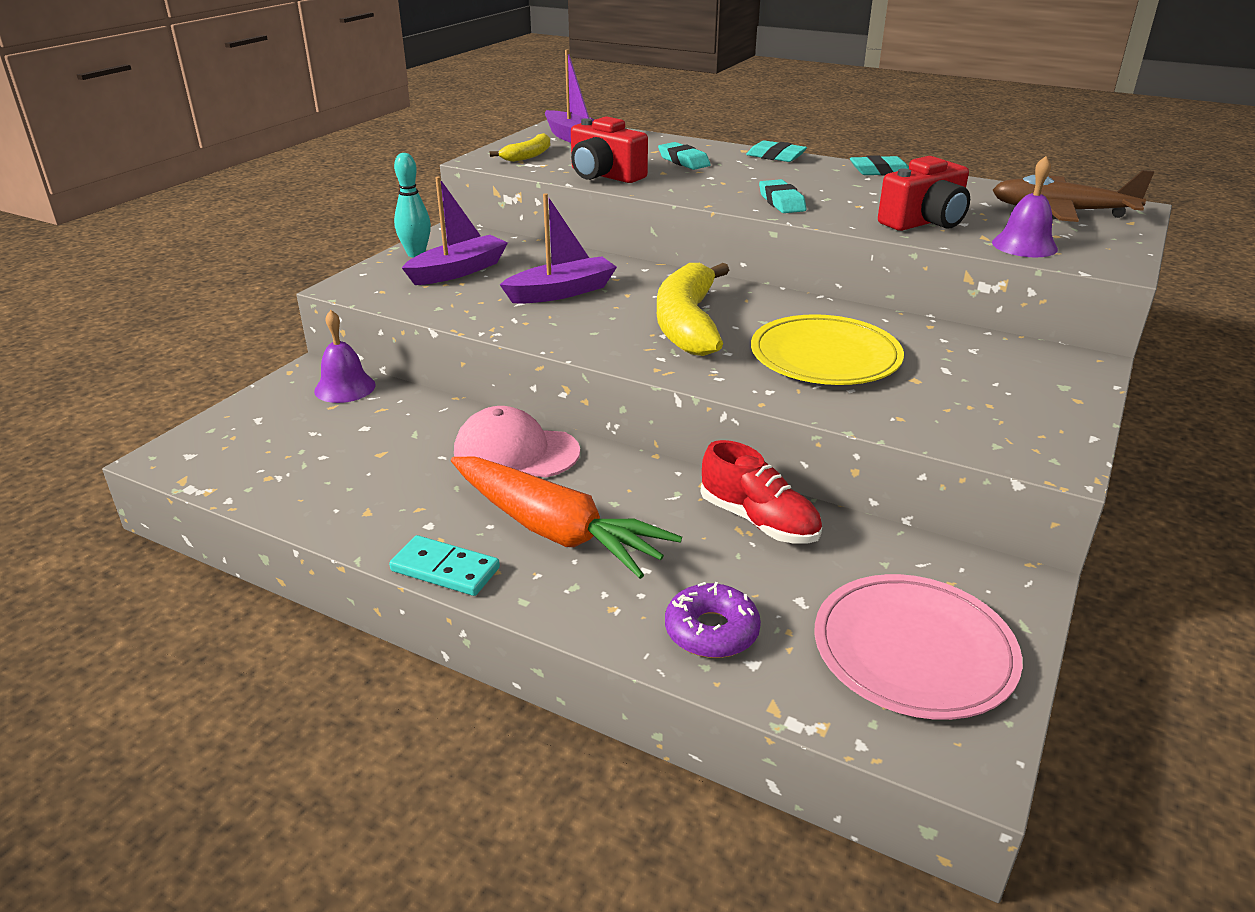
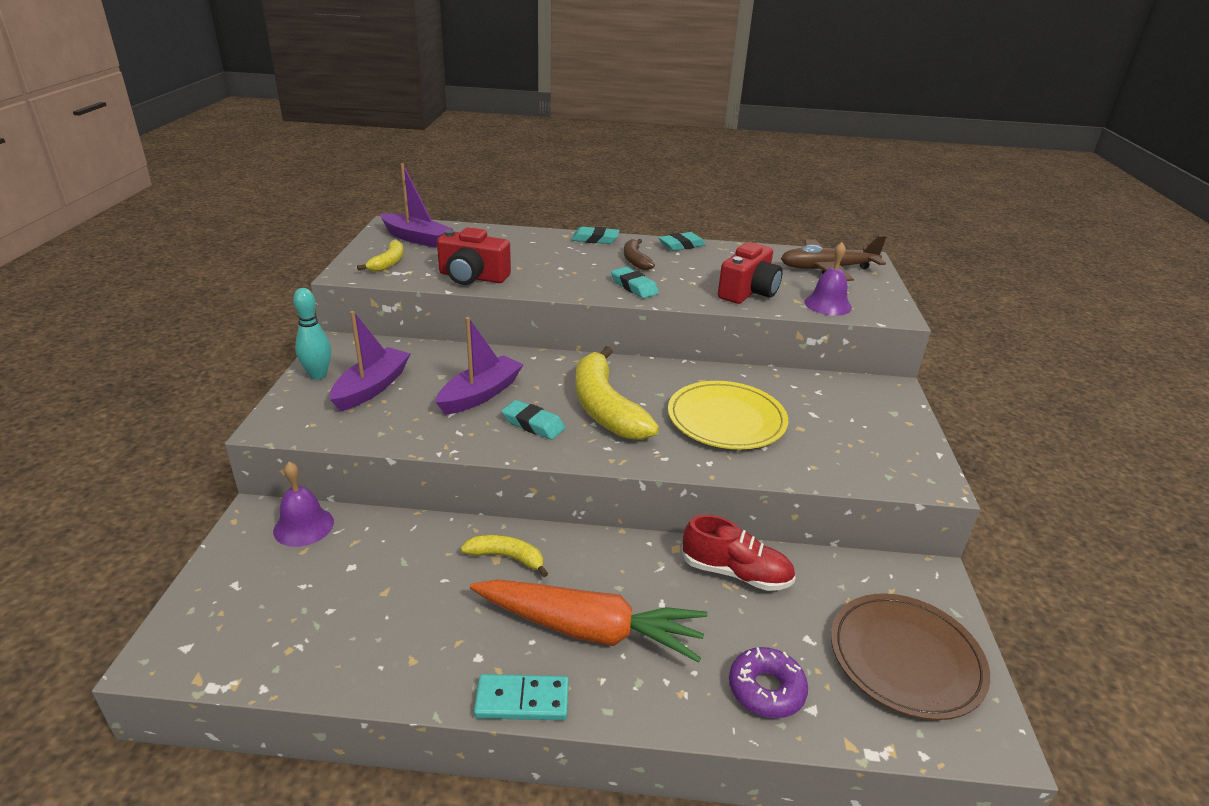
camera: 25 degrees left, 0 degrees up
(516, 452) = (507, 557): pink cap -> yellow banana
(683, 161) = (527, 253): turquoise eraser -> turquoise eraser (533, 424)
(806, 179) = (635, 260): none -> brown banana
(913, 650) = (905, 658): pink plate -> brown plate

